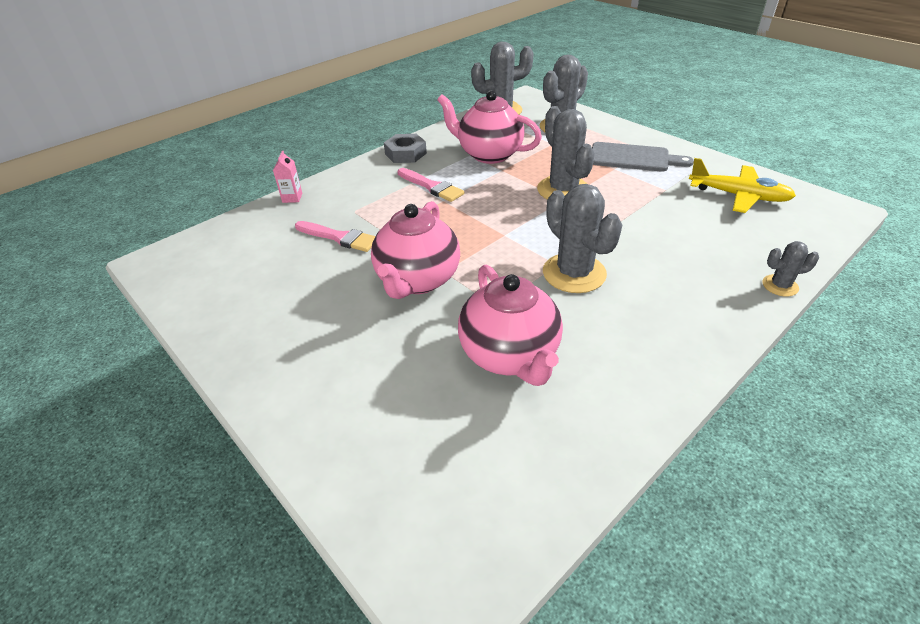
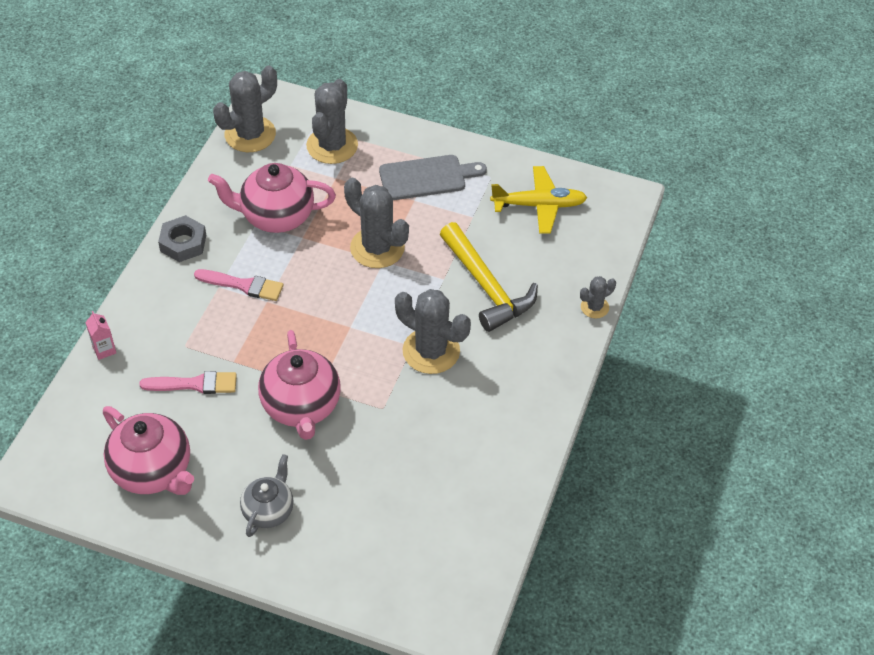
camera: 30 degrees left, 10 degrees up
(319, 356) = (269, 510): none -> grey teapot
(510, 355) = (417, 451): pink teapot -> pink teapot (153, 471)
(658, 239) = (486, 286): none -> yellow hammer

